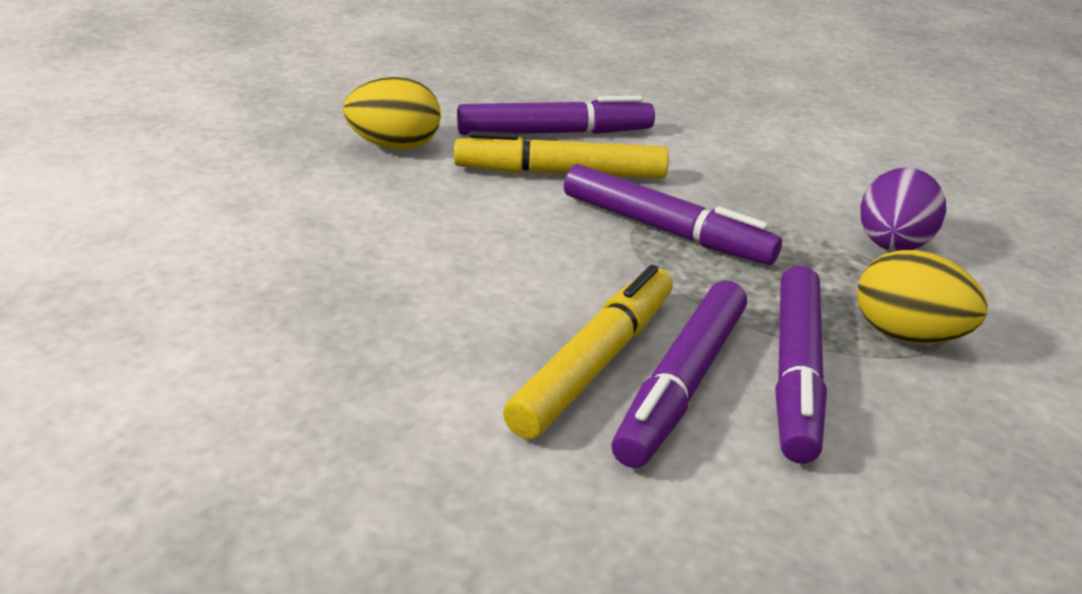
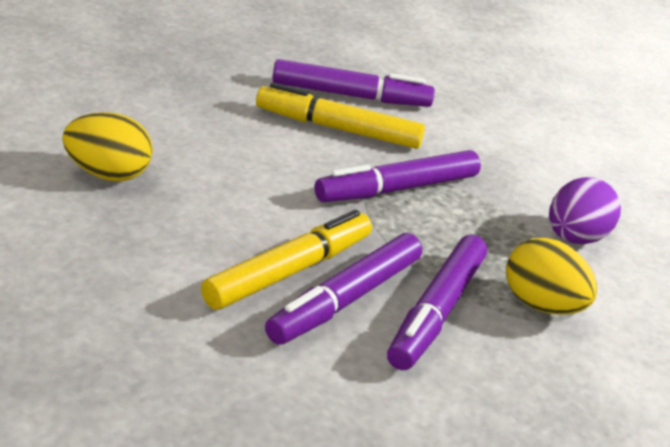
camera: 10 degrees right, 0 degrees up
(394, 146) = (219, 82): yellow egg -> yellow egg (108, 174)
(665, 230) = (397, 189): purple marker -> purple marker turned 105 degrees clockwise

